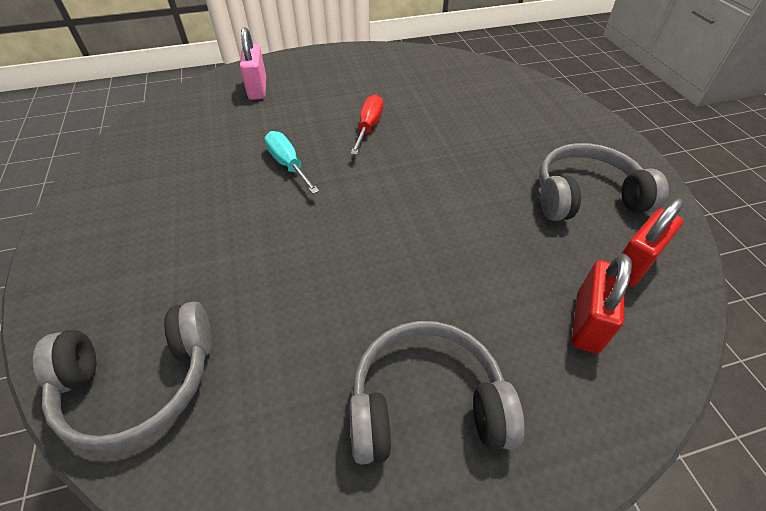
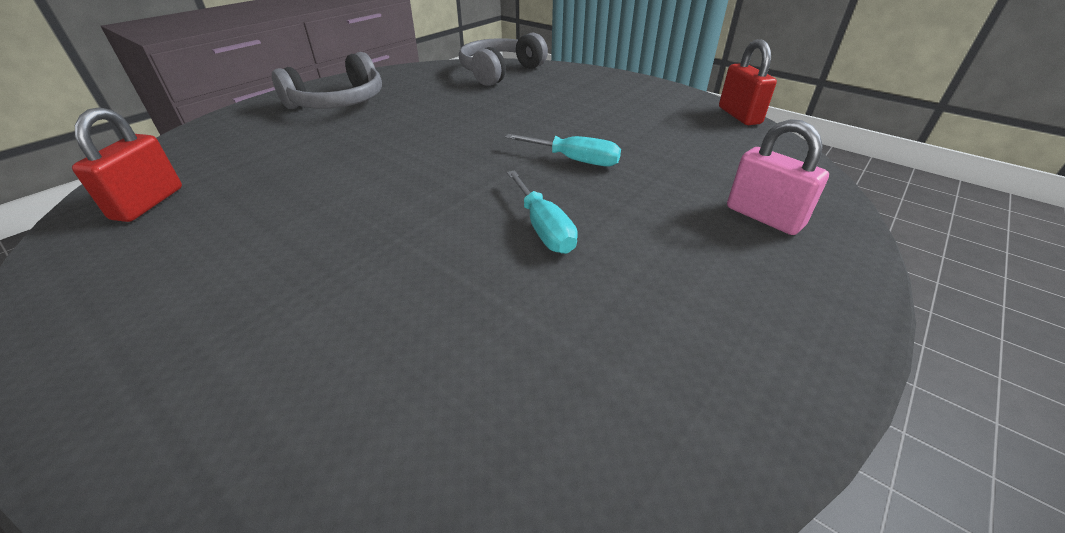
camera: 145 degrees right, 10 degrees down
(369, 127) = (543, 228): red screwdriver -> turquoise screwdriver
(586, 196) = (183, 252): grey headphones -> none
(587, 322) = (218, 155): red padlock -> red padlock (739, 115)

